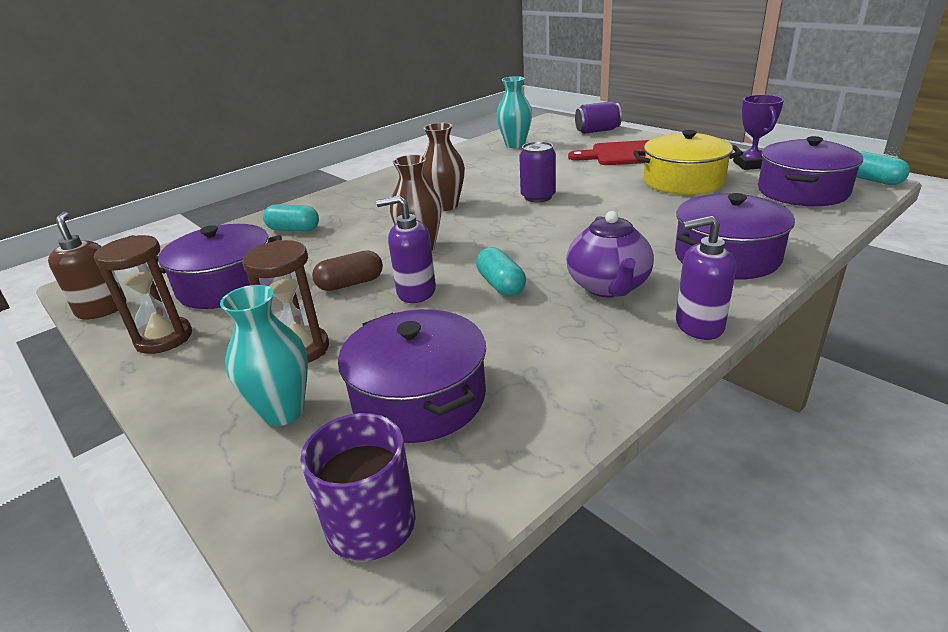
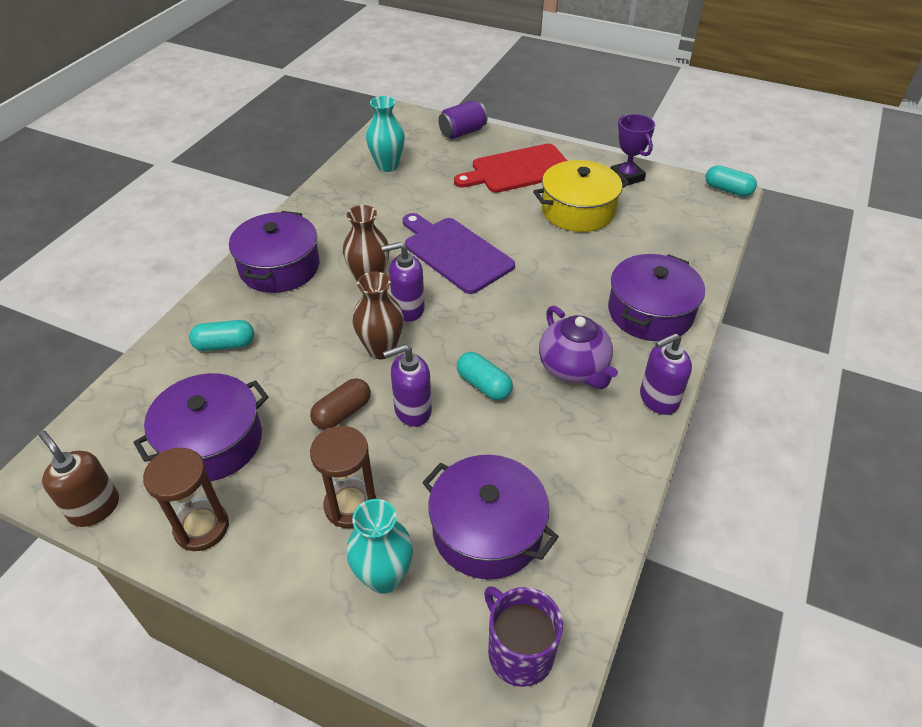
camera: 25 degrees left, 15 degrees up
(466, 226) = (408, 309): none -> purple soap dispenser
(538, 197) = (455, 253): purple can -> purple cutting board
(802, 191) = (680, 213): purple pot -> purple pot (279, 267)

